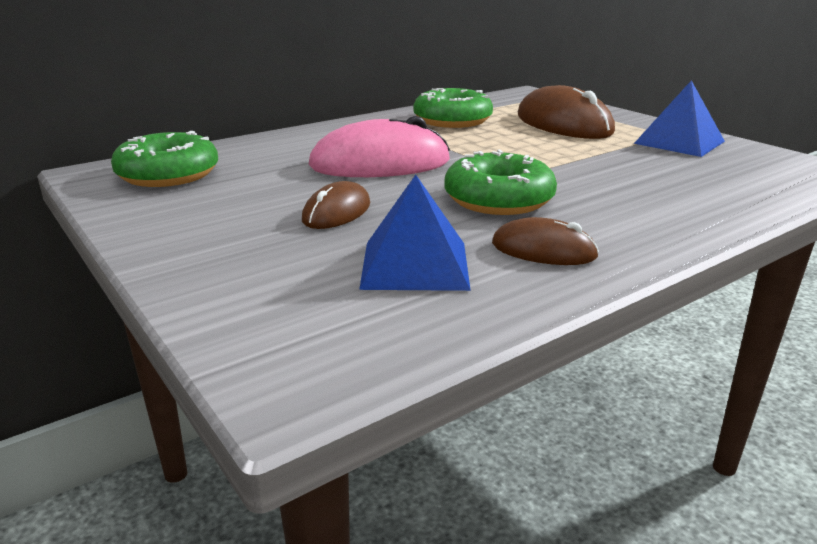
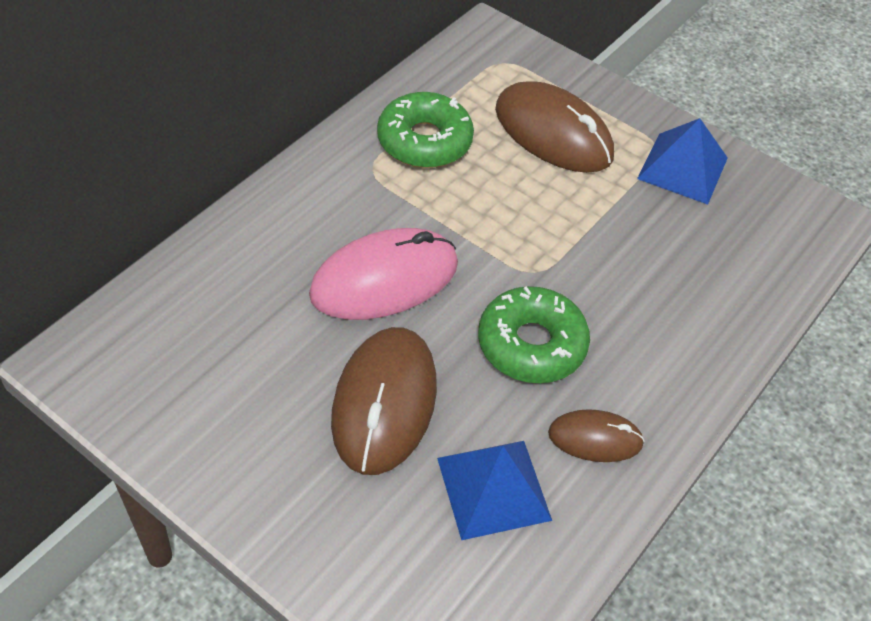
camera: 20 degrees left, 25 degrees up
(168, 174) = (161, 350): green donut -> none
(337, 212) = (384, 402): brown mouse -> brown mouse, size x1.82

